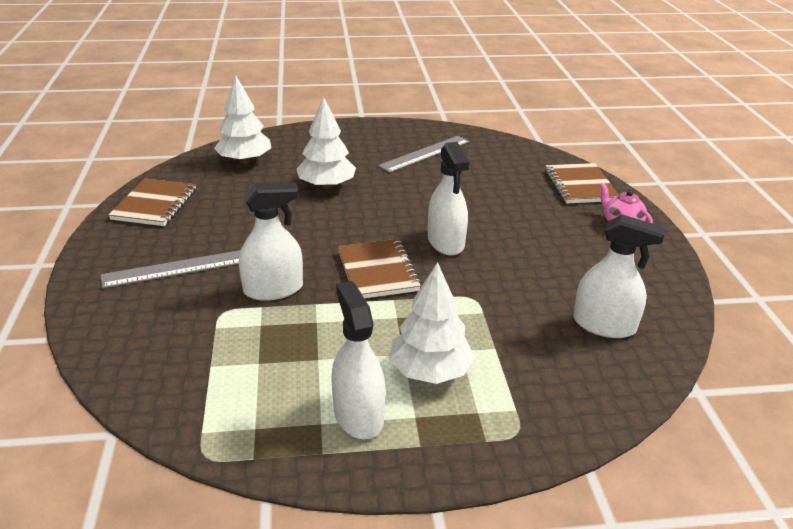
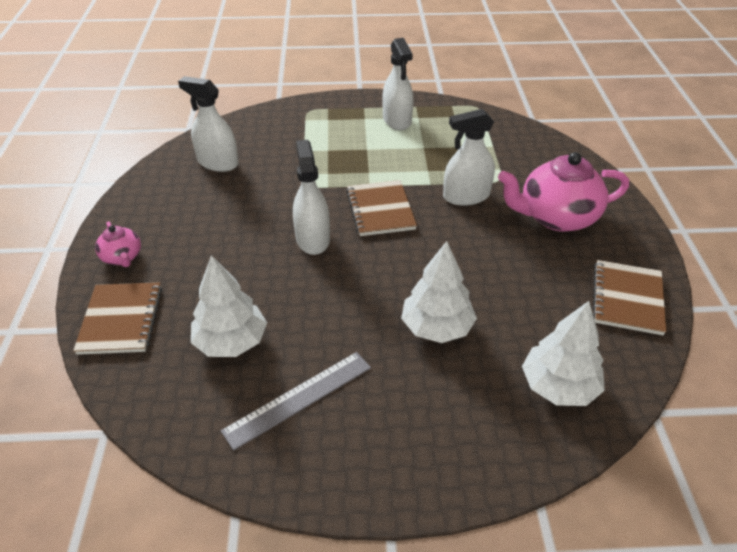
camera: 175 degrees left, 10 degrees up
(176, 268) = (556, 217): grey ruler -> pink teapot
(430, 371) = (351, 139): white tree -> white tree (231, 341)

